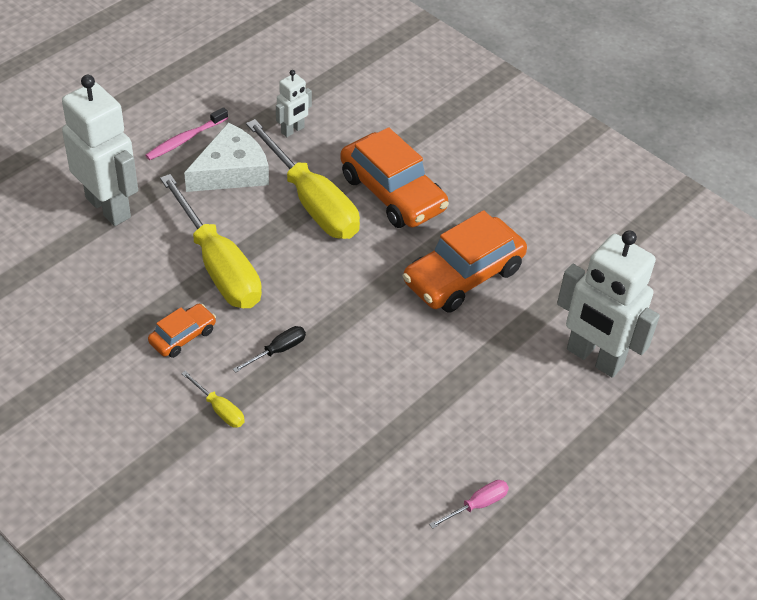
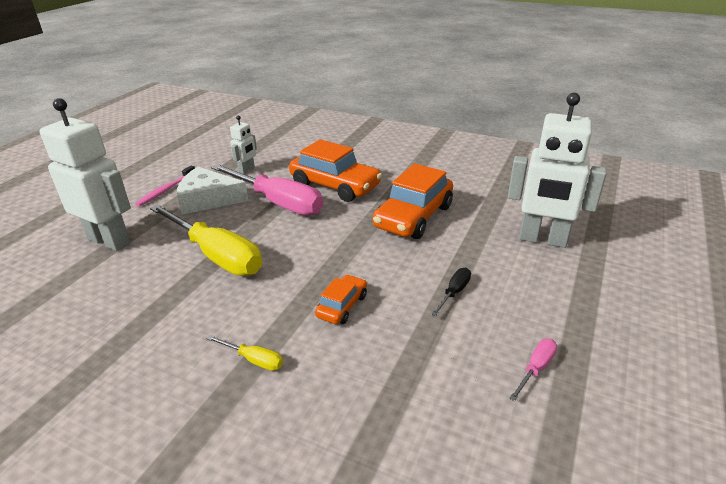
camera: 15 degrees left, 15 degrees down
(183, 336) = (199, 311): orange car -> orange car (342, 306)
(231, 171) = (208, 199): white cheese -> white cheese turned 120 degrees counterclockwise
(278, 350) = (291, 299): black screwdriver -> black screwdriver (454, 292)
(312, 202) = (278, 202): yellow screwdriver -> pink screwdriver

